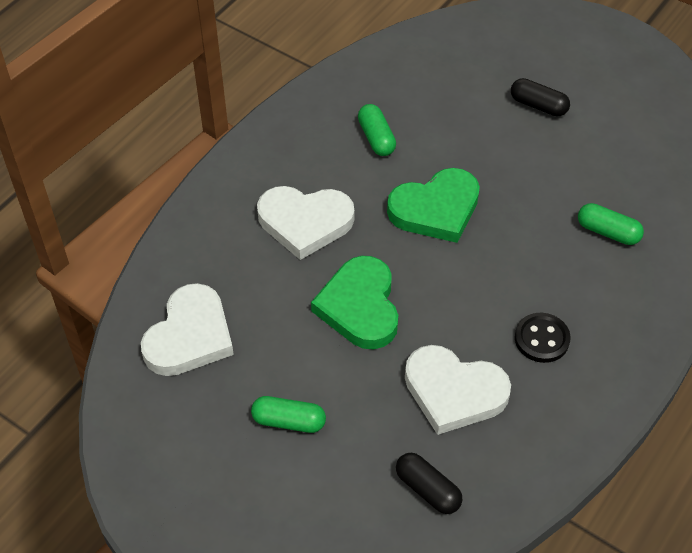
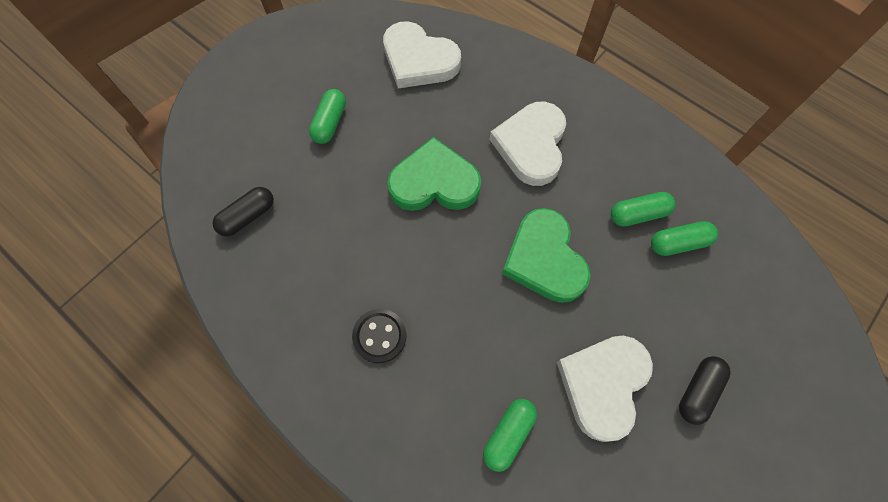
camera: 95 degrees right, 15 degrees up
(403, 110) = (678, 243): none -> green capsule
(454, 392) = (335, 248): white heart -> white heart (603, 384)

